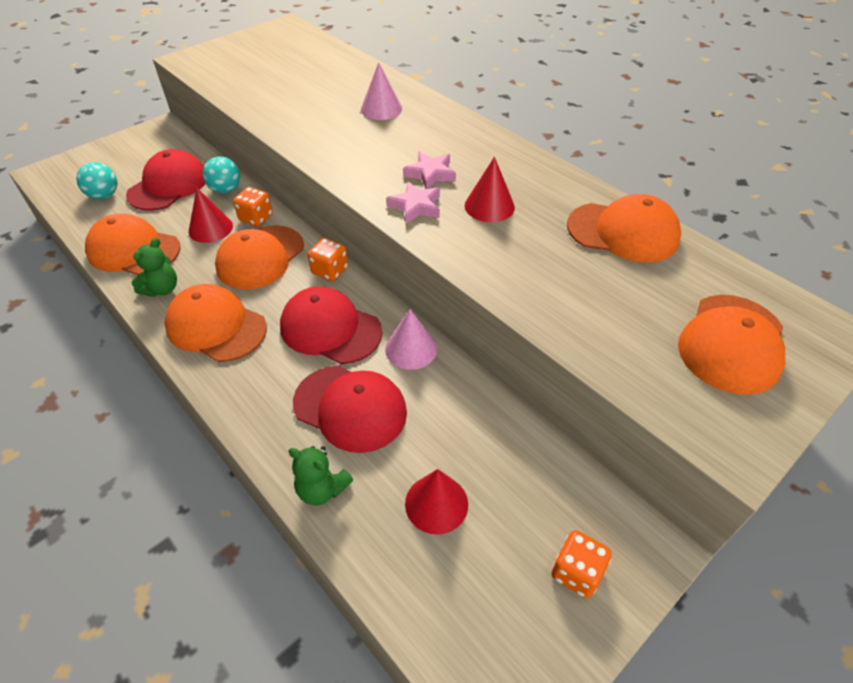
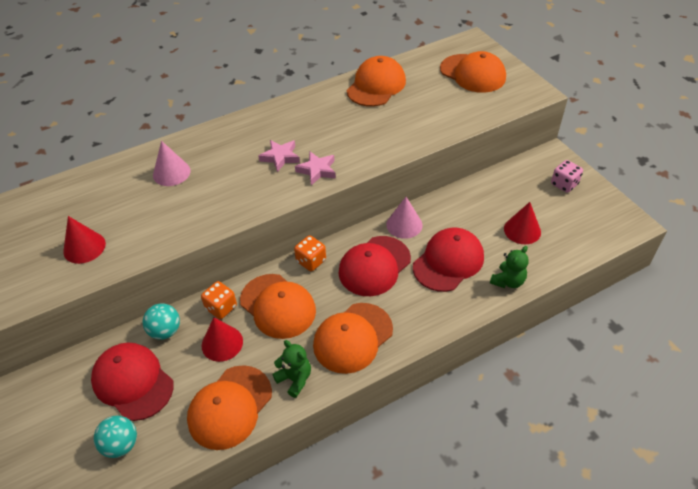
camera: 75 degrees left, 0 degrees up
(489, 206) = (330, 135): red cone -> red cone (84, 247)
(576, 572) = (564, 184): orange dice -> pink dice

